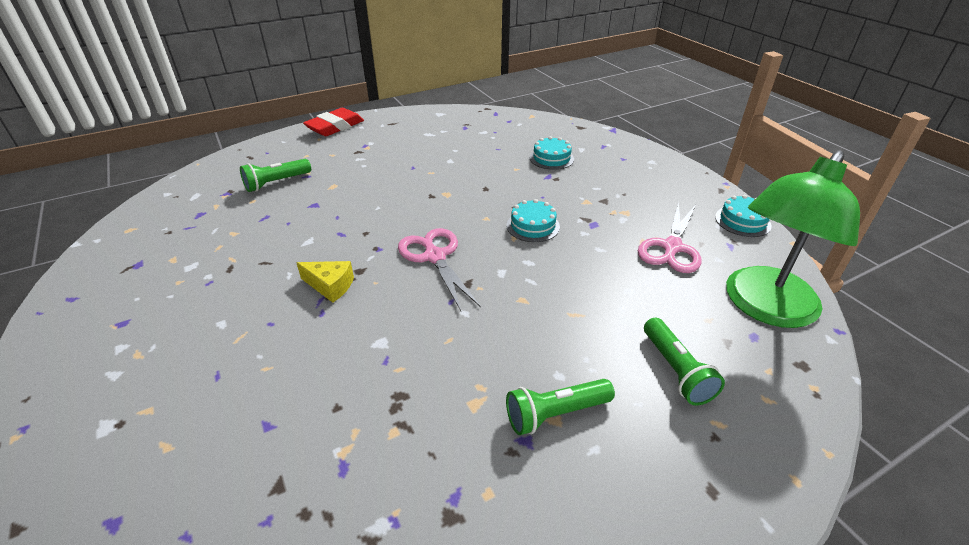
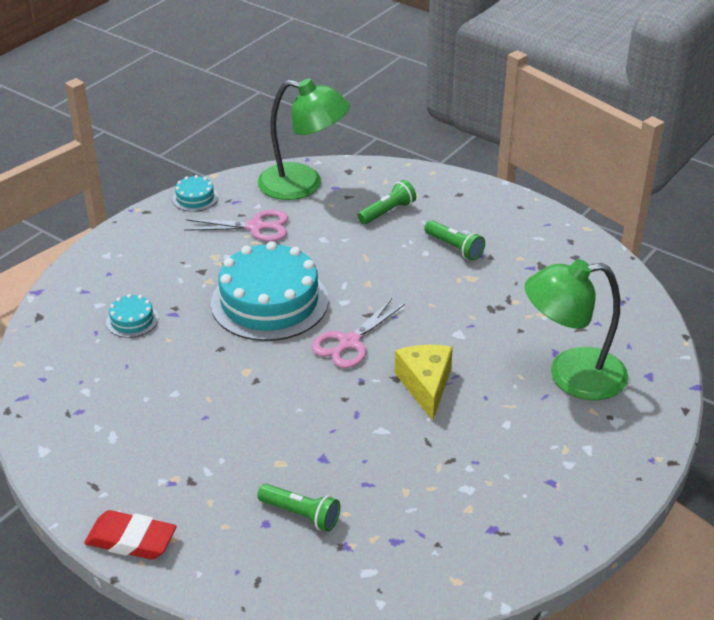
camera: 115 degrees left, 0 degrees up
(215, 420) = (571, 375): none -> green lamp
(330, 286) = (425, 385): yellow cheese -> yellow cheese, size x1.62
(533, 226) = (269, 301): turquoise cake -> turquoise cake, size x2.32

